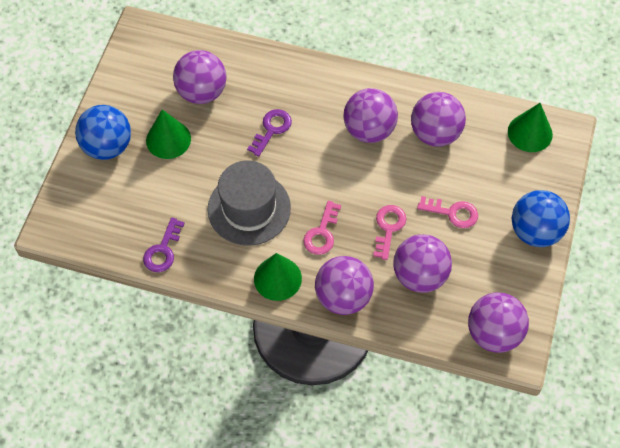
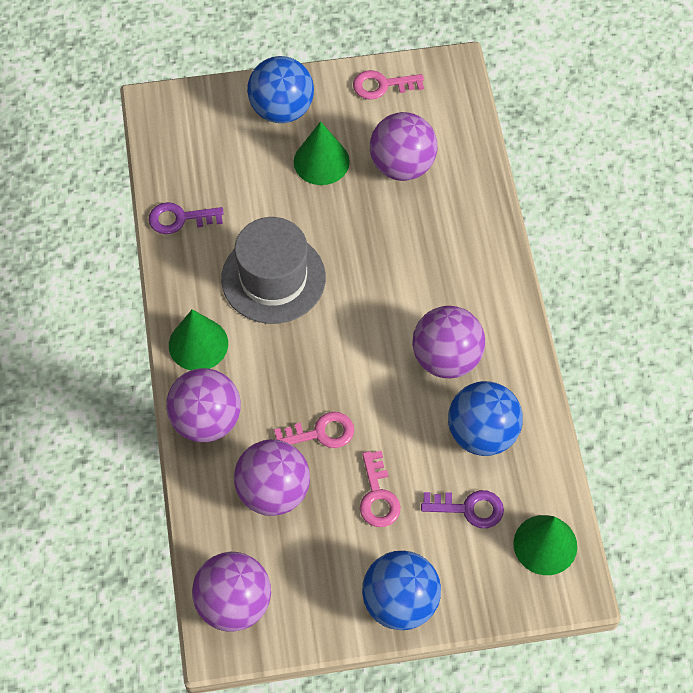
camera: 65 degrees right, 0 degrees up
(271, 129) = (390, 256): purple key -> purple key (469, 508)
(322, 233) = (279, 365): pink key -> pink key (382, 85)
(435, 133) = (482, 433): purple ball -> blue ball

